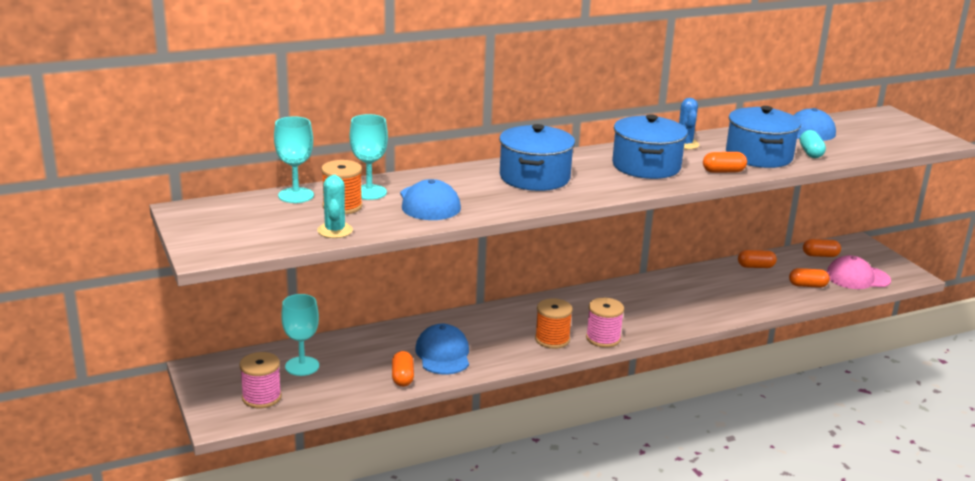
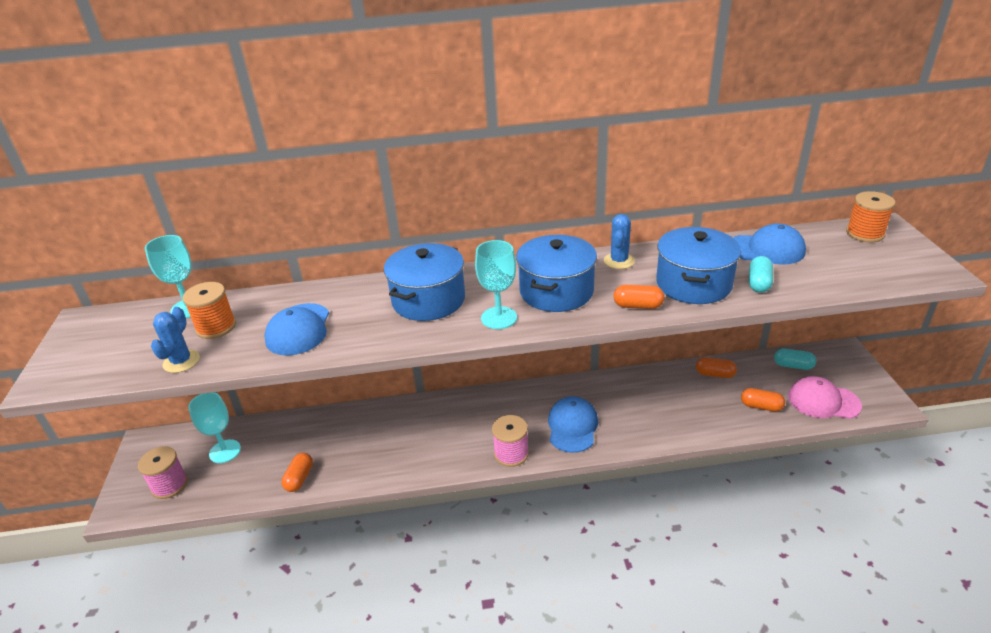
camera: 20 degrees right, 10 degrees up
(335, 230) = (181, 361): turquoise cactus -> blue cactus
(369, 192) = (256, 309): turquoise goblet -> turquoise goblet (499, 318)
(443, 354) = (351, 453): blue cap -> blue cap (572, 426)
(552, 339) = (461, 448): orange spool -> orange spool (865, 233)
(820, 255) = (793, 366): orange capsule -> turquoise capsule

